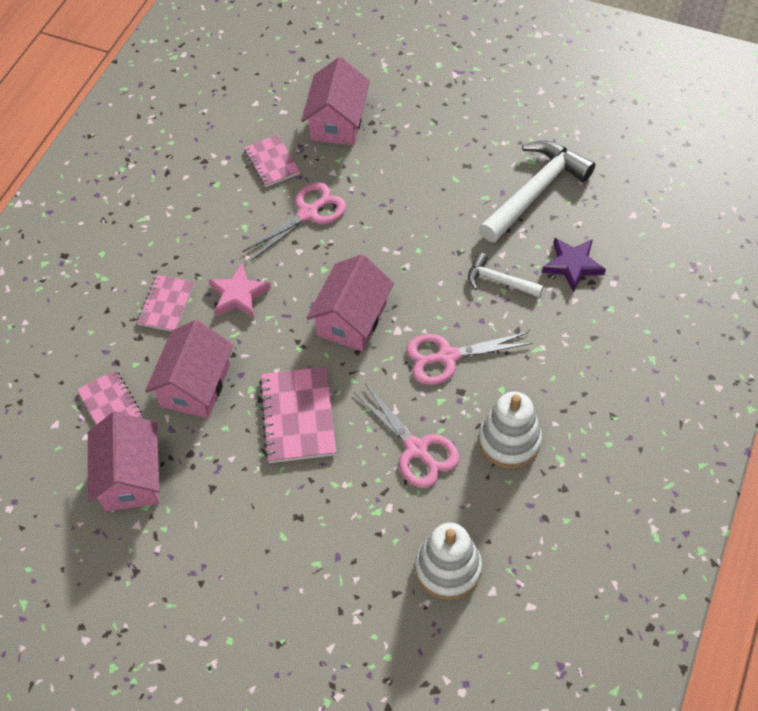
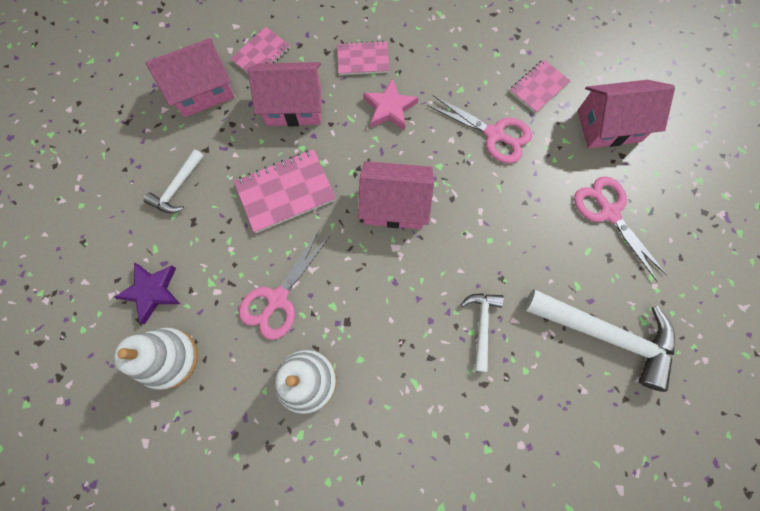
camera: 70 degrees right, 15 degrees up
(249, 526) = (177, 188): none -> white hammer
(447, 357) = (380, 300): pink scissors -> pink scissors (609, 212)
(572, 265) = (527, 396): purple star -> purple star (152, 291)

